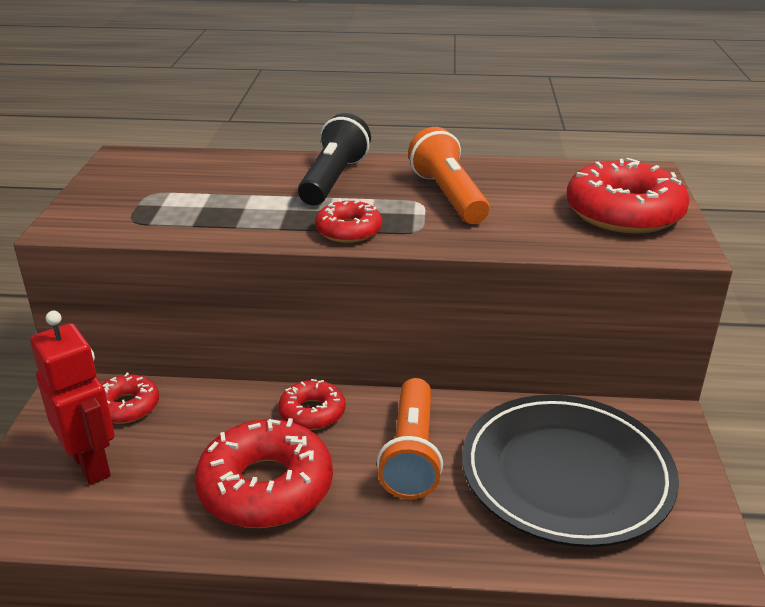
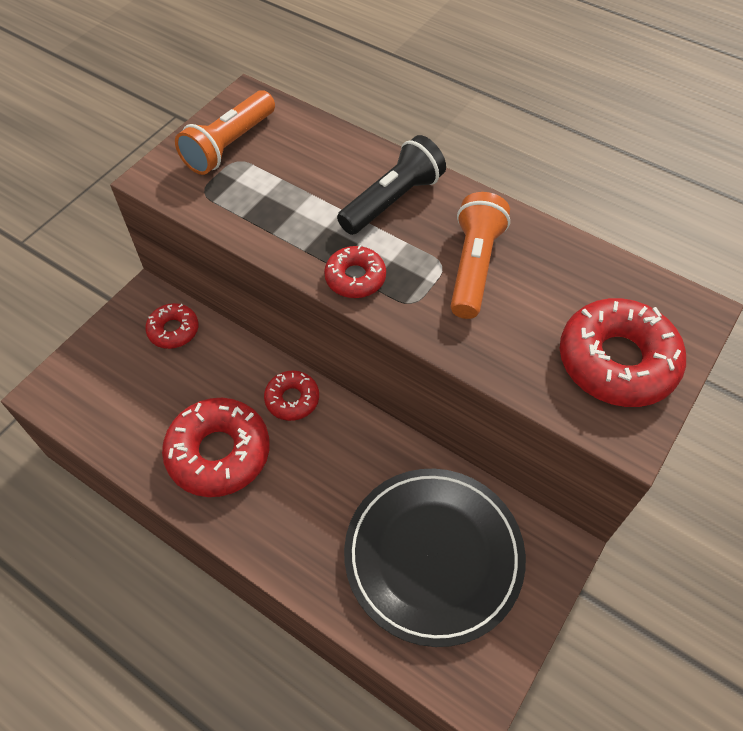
camera: 30 degrees right, 25 degrees up
(91, 464) = (125, 374): red robot -> none
(412, 454) = (335, 476): orange flashlight -> orange flashlight (229, 146)

